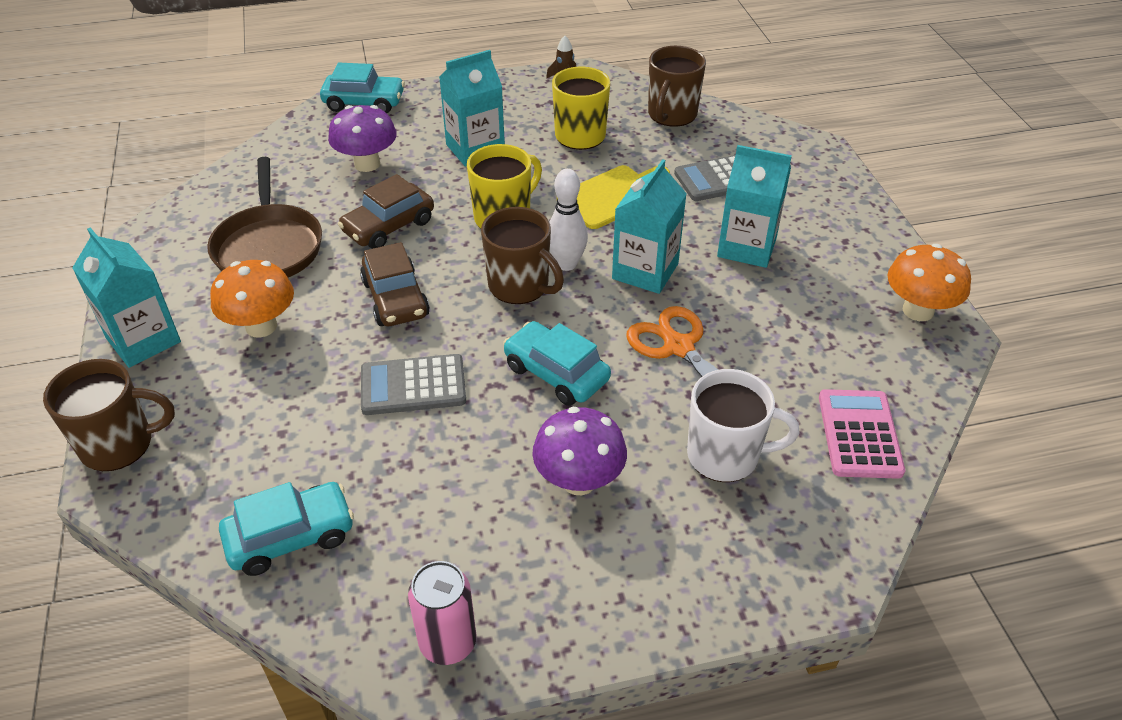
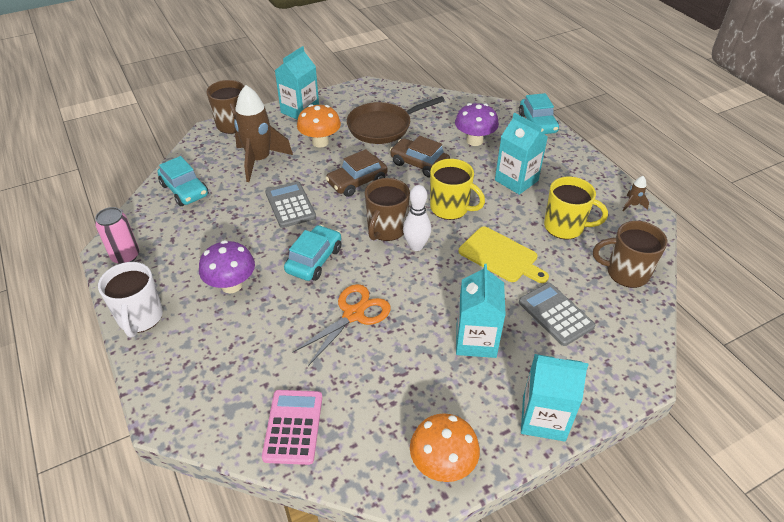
camera: 75 degrees right, 0 degrees up
(264, 414) = (259, 160): none -> brown rocket
(645, 271) = (424, 286): turquoise carton -> turquoise carton (543, 418)
(725, 455) = (261, 351): white mug -> white mug (140, 318)
(859, 434) = (293, 427): pink calculator -> pink calculator turned 75 degrees counterclockwise

